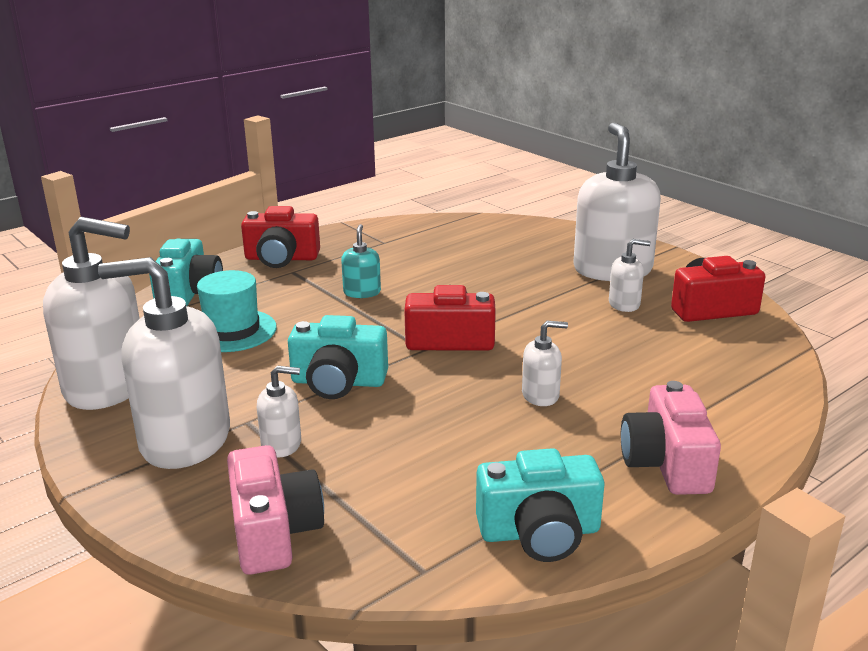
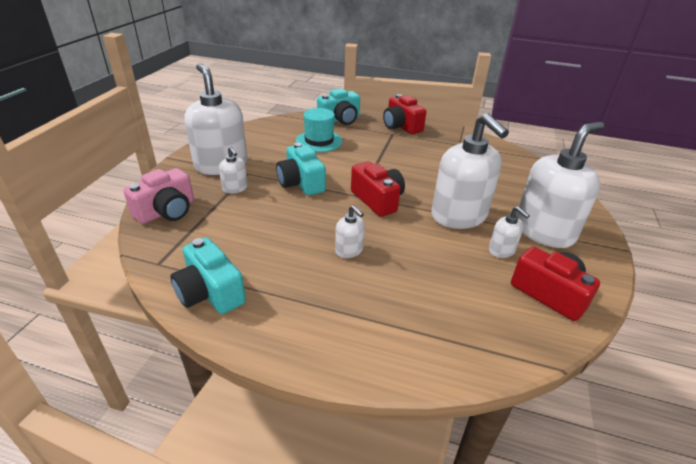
camera: 55 degrees right, 10 degrees up
(108, 386) = (247, 134): white soap dispenser -> white soap dispenser (459, 216)
(362, 292) = (395, 158): turquoise soap dispenser -> none
(666, 463) = (316, 325): pink camera -> none

